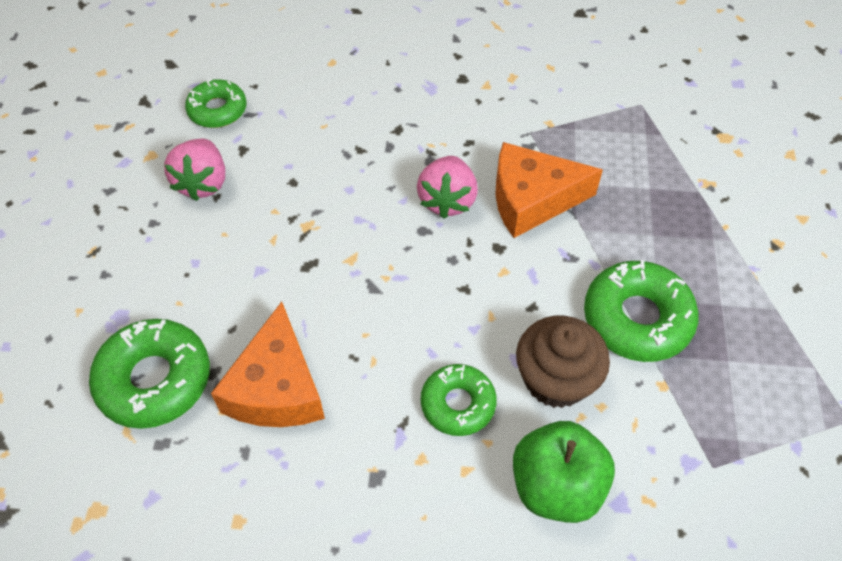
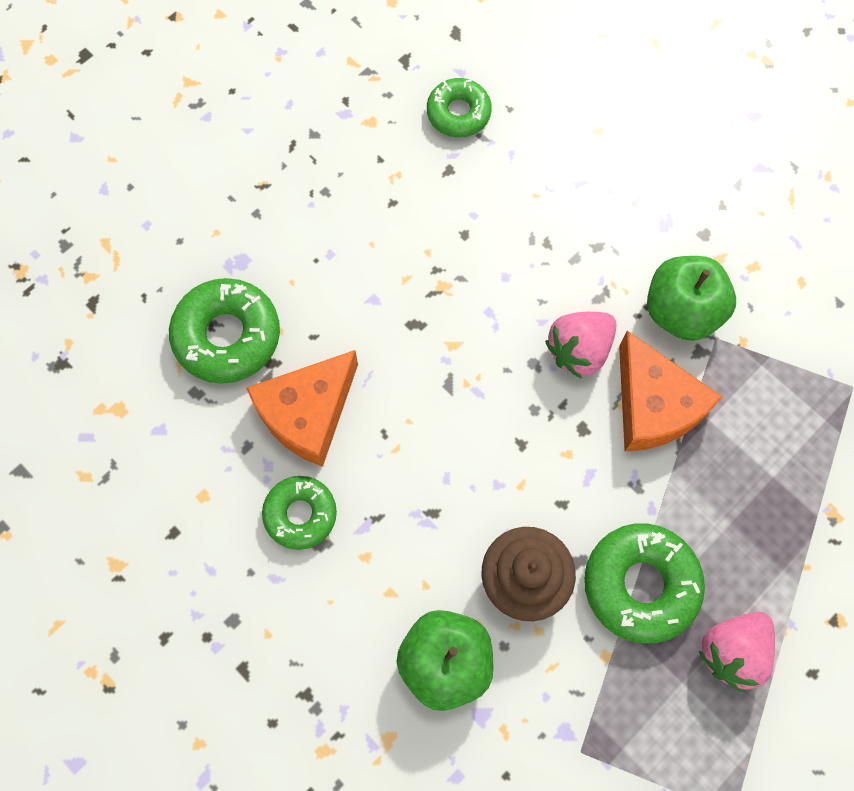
camera: 40 degrees right, 15 degrees up
(203, 183) = (391, 181): pink strawberry -> pink strawberry (732, 651)
(458, 404) = (429, 536): green donut -> green donut (300, 514)
(492, 131) = (681, 311): none -> green apple
(531, 199) = (653, 406): orange cheese -> orange cheese turned 150 degrees counterclockwise

